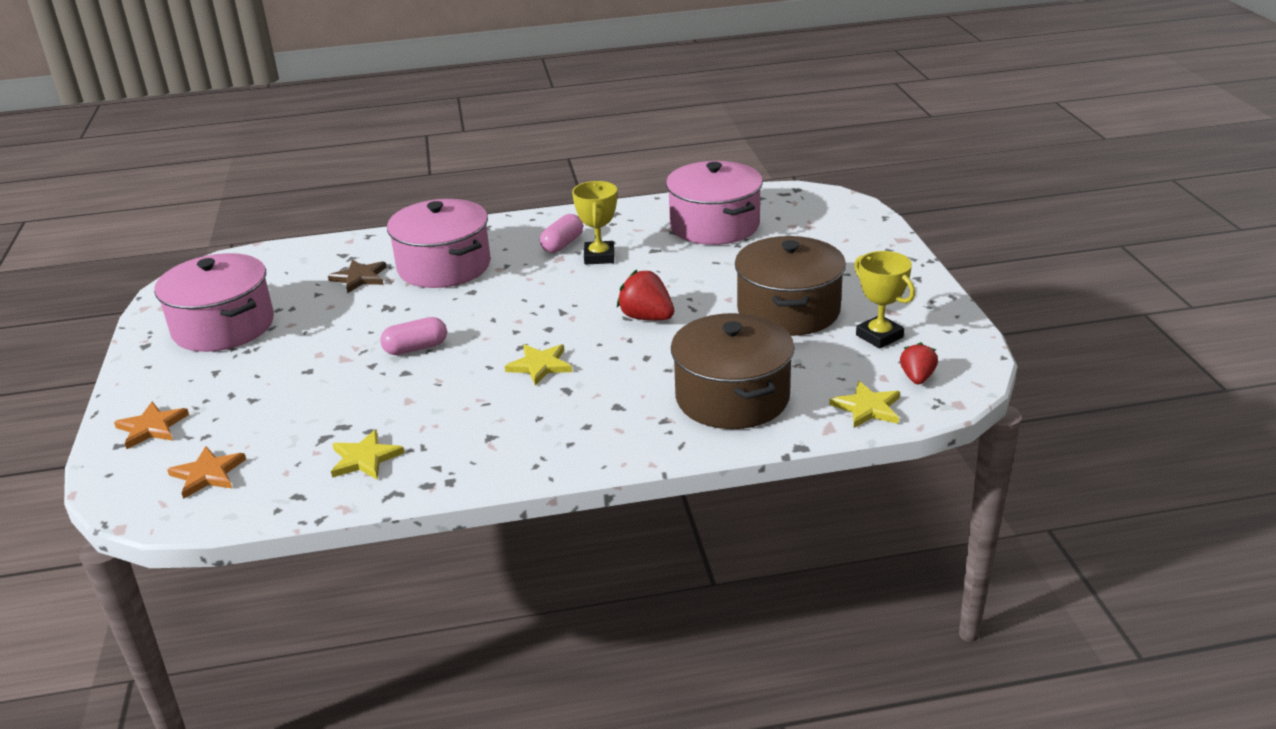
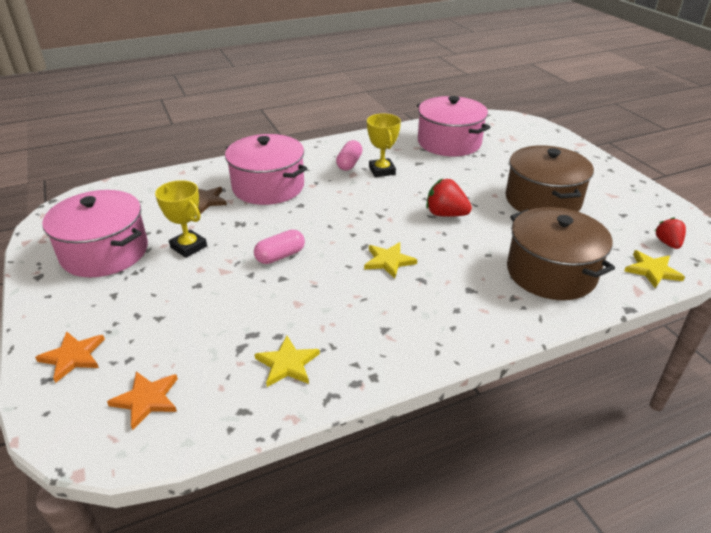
camera: 15 degrees left, 5 degrees up
(879, 336) = (618, 214): yellow trophy -> yellow trophy (188, 247)

